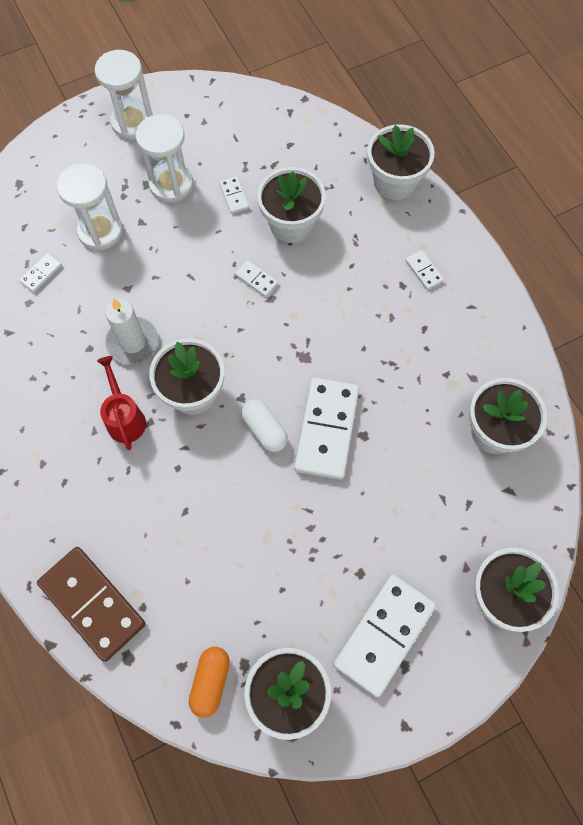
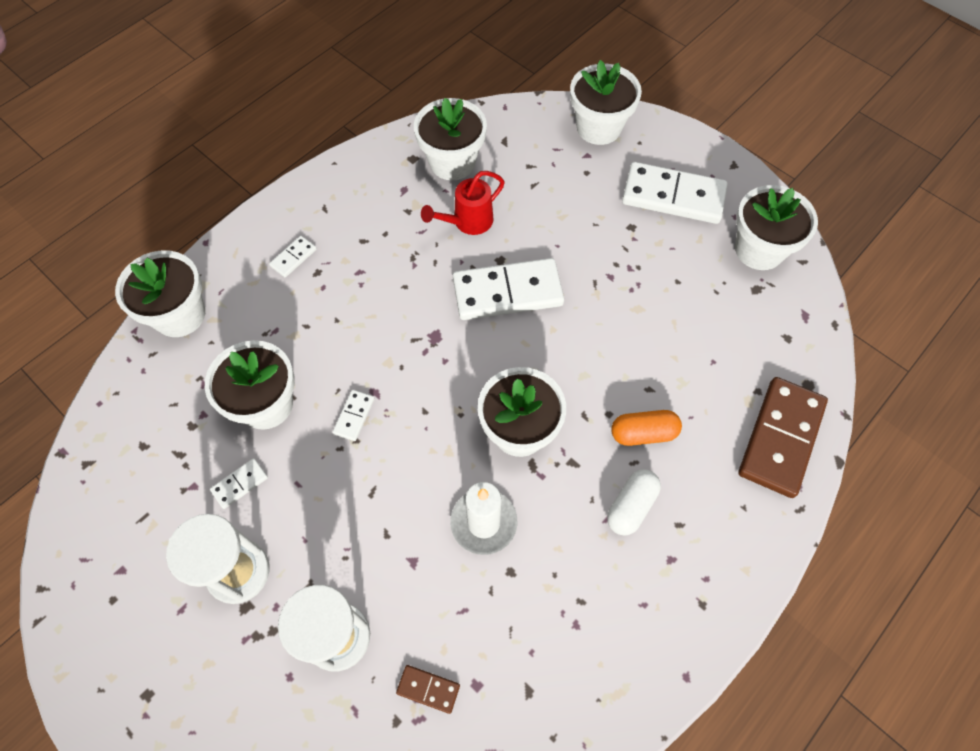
camera: 110 degrees left, 5 degrees down
(41, 274) = (428, 689): white domino -> brown domino
(125, 418) = (579, 491): red watering can -> red watering can (468, 222)
(132, 122) = (138, 675): white hourglass -> none
(210, 682) = (785, 310): orange capsule -> orange capsule (643, 433)
(264, 430) = (531, 346): white capsule -> white capsule (631, 506)

